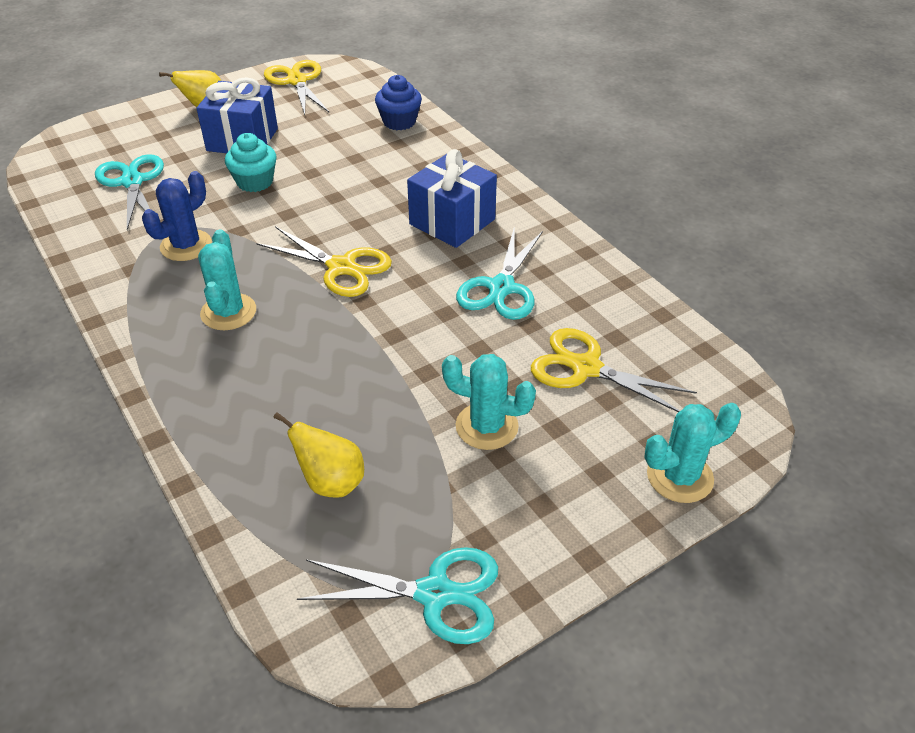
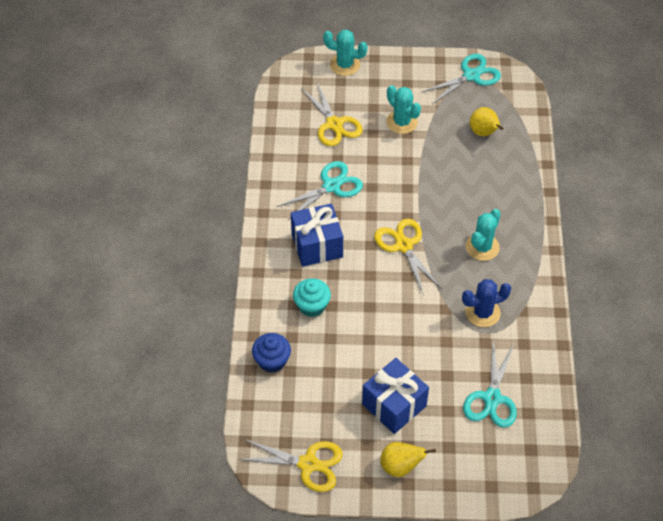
camera: 145 degrees left, 10 degrees up
(255, 182) = (411, 350): turquoise cupcake -> turquoise cupcake (312, 306)
(296, 81) = (308, 464): yellow scissors -> yellow scissors turned 90 degrees counterclockwise
(435, 593) = (471, 75): turquoise scissors -> turquoise scissors turned 105 degrees clockwise

